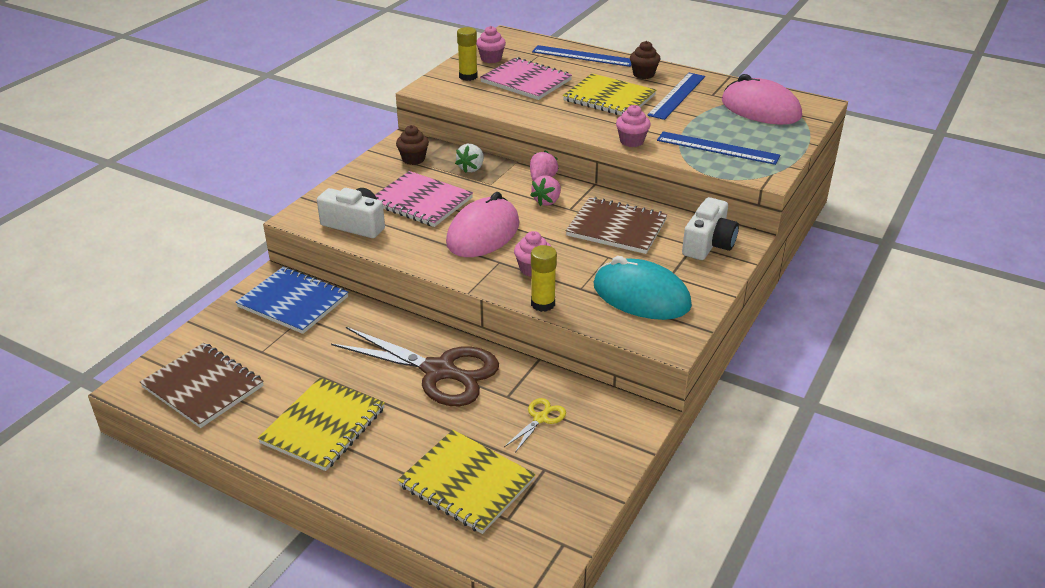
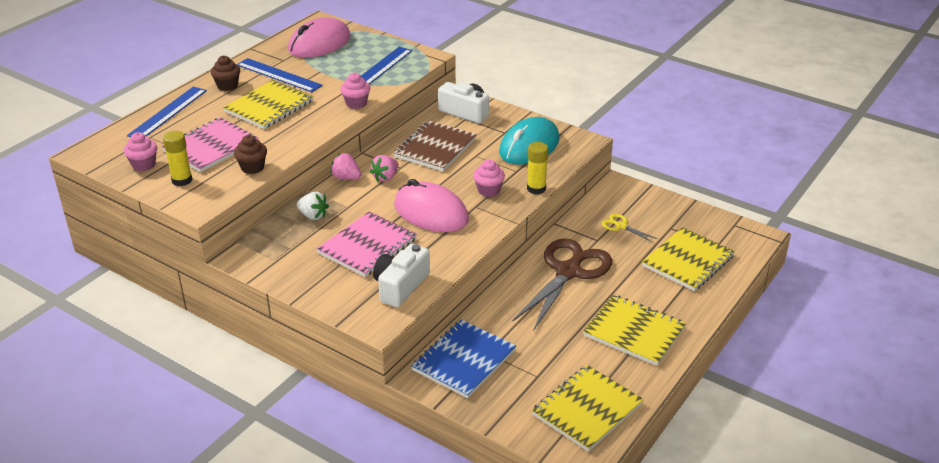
camera: 85 degrees left, 0 degrees up
(203, 387) = (587, 409): brown notebook -> yellow notebook
(413, 159) = (281, 251): brown cupcake -> brown cupcake (252, 167)
(547, 201) = (385, 177): pink strawberry -> pink strawberry turned 90 degrees clockwise

